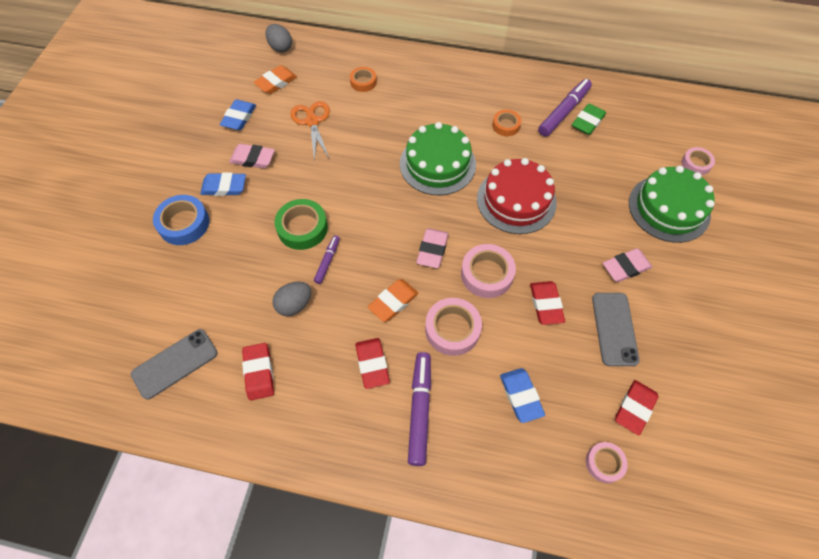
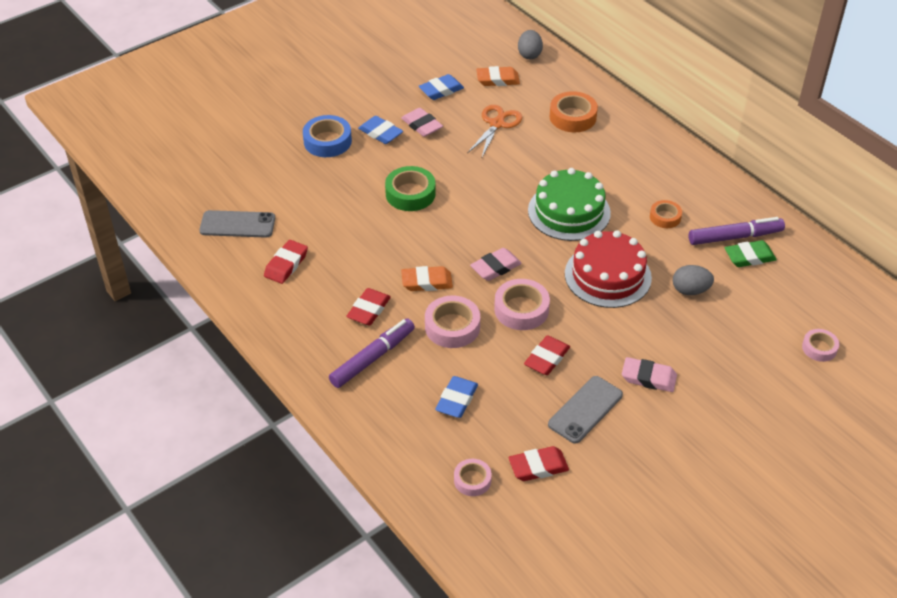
camera: 40 degrees right, 15 degrees down
(294, 305) = (352, 239): grey egg -> grey egg (690, 290)
(327, 261) = (406, 226): purple marker -> none
(363, 82) = (572, 117): orange tape -> orange tape, size x1.64
(669, 208) = (745, 363): green cake -> none

